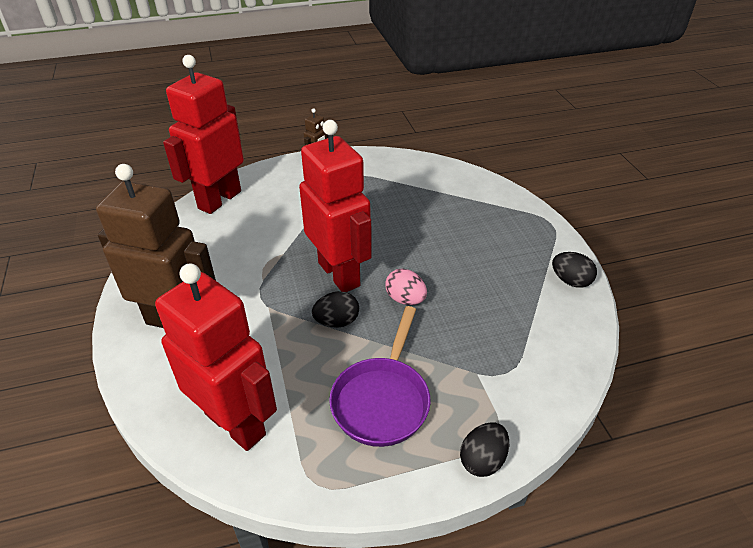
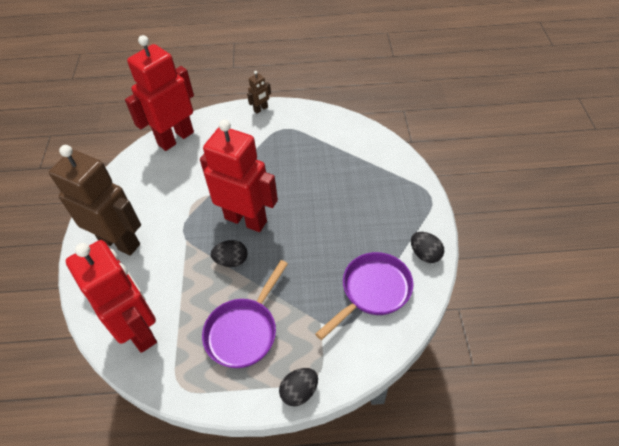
camera: 15 degrees right, 10 degrees up
(339, 274) = (246, 219): red robot -> red robot turned 45 degrees counterclockwise
(405, 299) = (288, 250): pink egg -> none
(527, 329) = (373, 291): none -> purple pan

